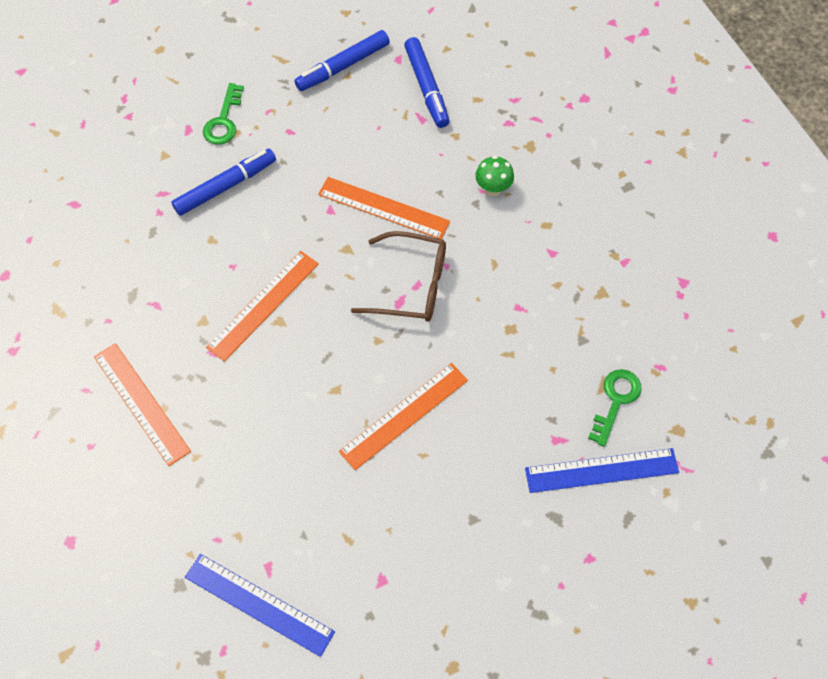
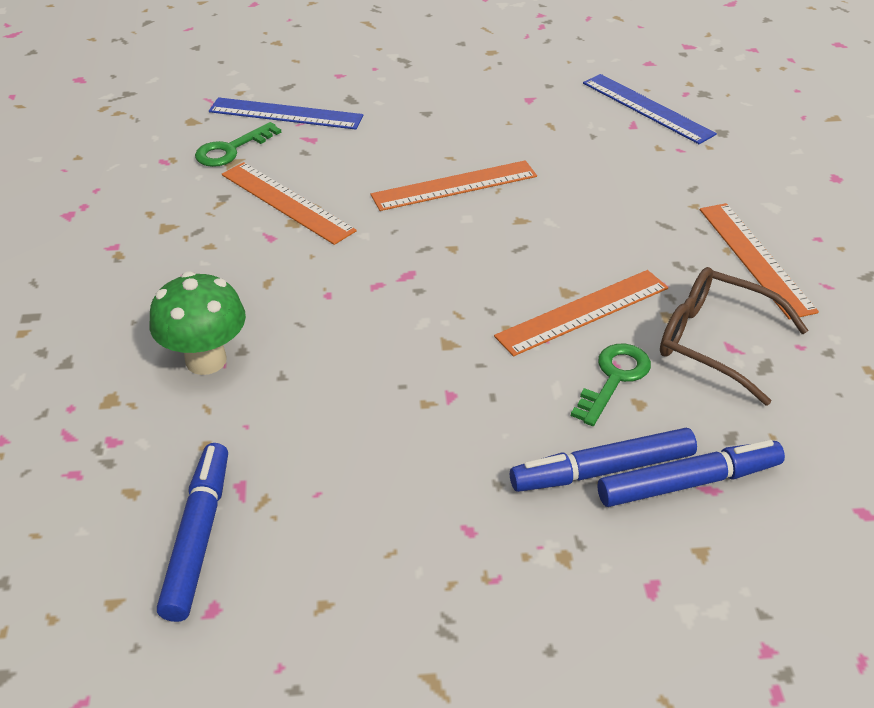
camera: 160 degrees left, 20 degrees down
(224, 120) = (581, 584): green key -> green key (613, 379)
(343, 66) = (322, 626): blue marker -> blue marker (689, 483)
(383, 208) = (372, 377): orange ruler -> orange ruler (287, 202)
(411, 285) = (384, 286): brown glasses -> brown glasses (715, 342)
(493, 189) = (206, 360): green mushroom -> green mushroom, size x1.59

